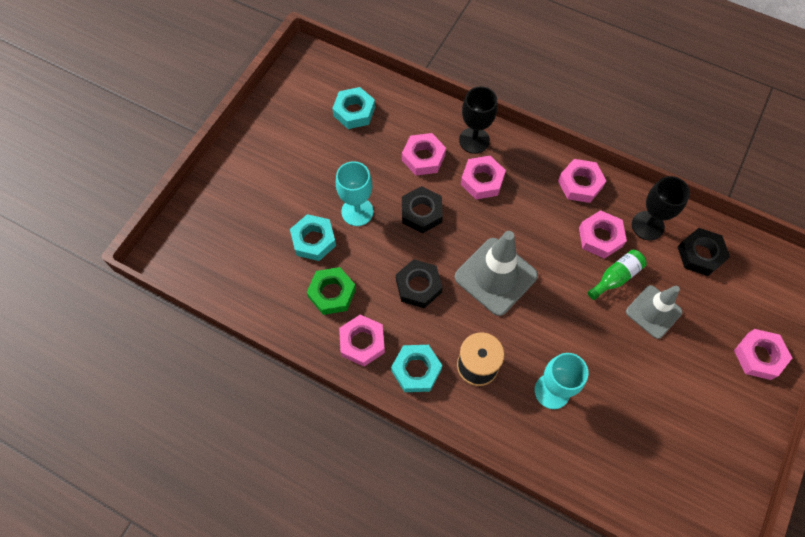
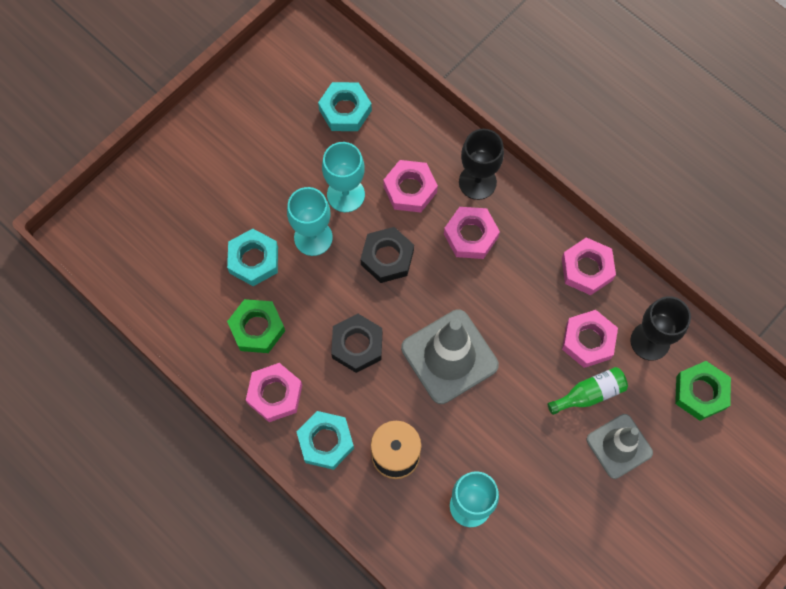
camera: 15 degrees right, 5 degrees up
(373, 173) = (346, 194): none -> turquoise goblet
(700, 254) = (700, 392): black nut -> green nut
(759, 356) = (724, 530): pink nut -> none

